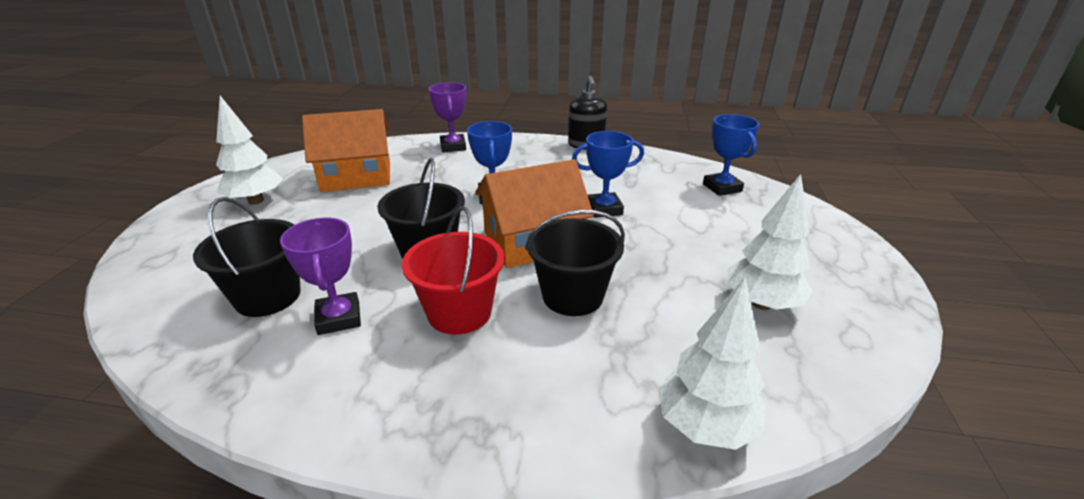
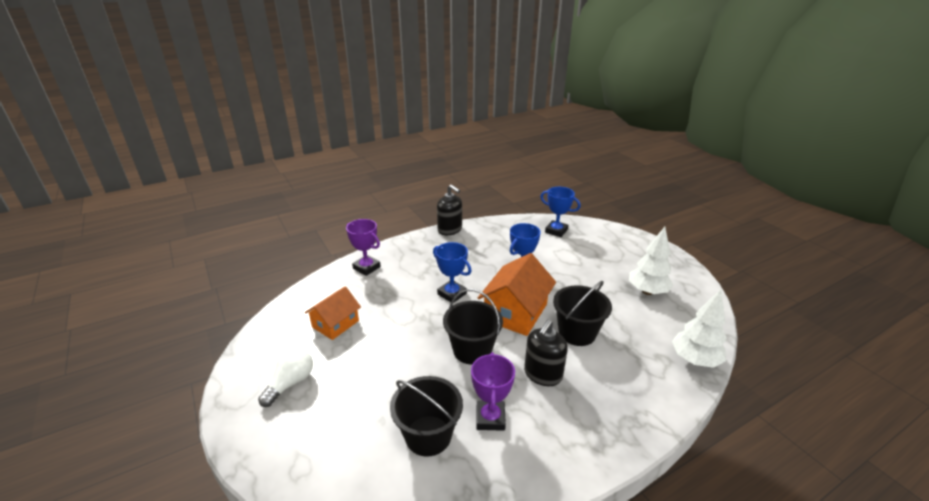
camera: 40 degrees left, 0 degrees up
(256, 201) = (291, 383): white tree -> white light bulb
(339, 318) = (490, 418): purple trophy -> purple trophy turned 60 degrees clockwise
(356, 176) = (335, 324): orange house -> orange house, size x0.64
(459, 312) = (543, 374): red bucket -> black soap dispenser

